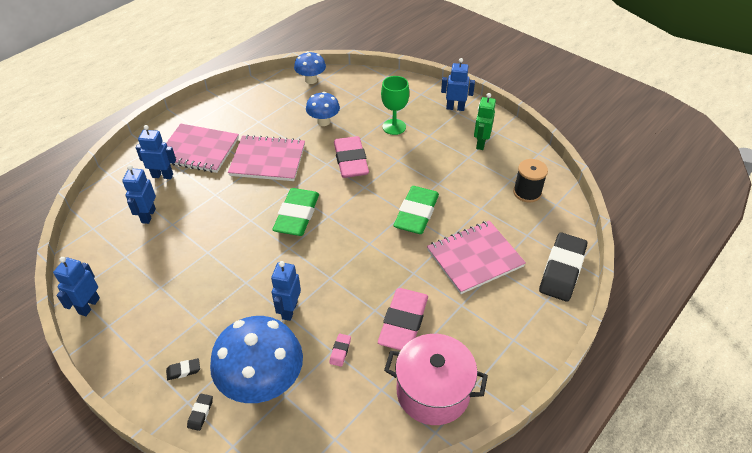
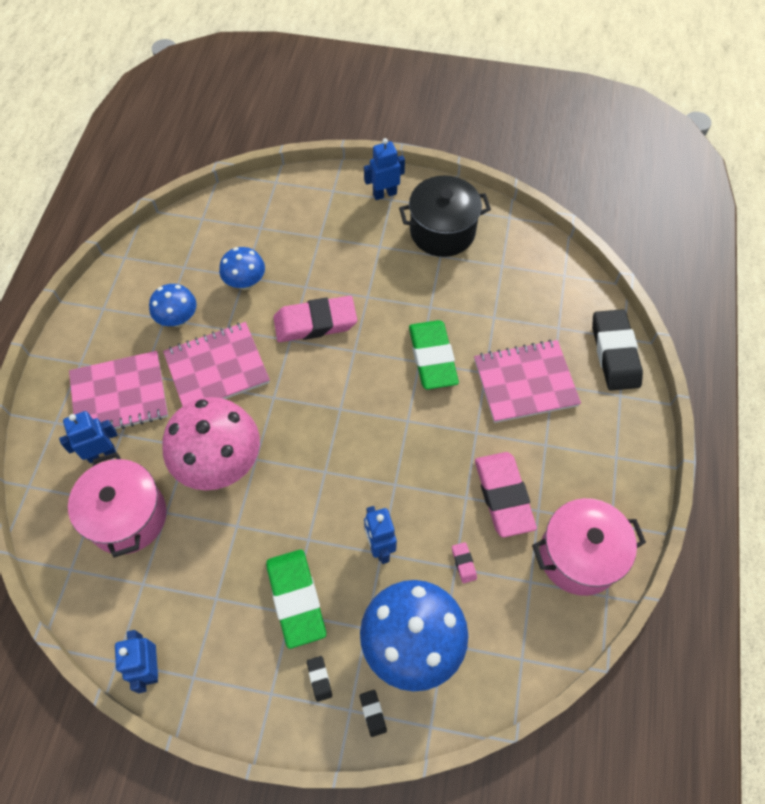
camera: 30 degrees left, 15 degrees up
(148, 216) = (127, 517): blue robot -> pink pot
(183, 370) = (319, 679): black eraser -> black eraser turned 60 degrees counterclockwise
(226, 212) = (220, 463): none -> pink mushroom
(297, 215) = (305, 426): green eraser -> green eraser (296, 599)
(311, 80) = (186, 228): blue mushroom -> blue mushroom (178, 319)
(351, 161) = (315, 323): pink eraser -> pink eraser turned 60 degrees counterclockwise
(394, 127) = (333, 252): green goblet -> none
(475, 258) = (525, 382): pink notebook -> pink notebook turned 45 degrees clockwise
(480, 143) = (442, 231): green robot -> black pot
(527, 192) = (528, 274): black spool -> none

